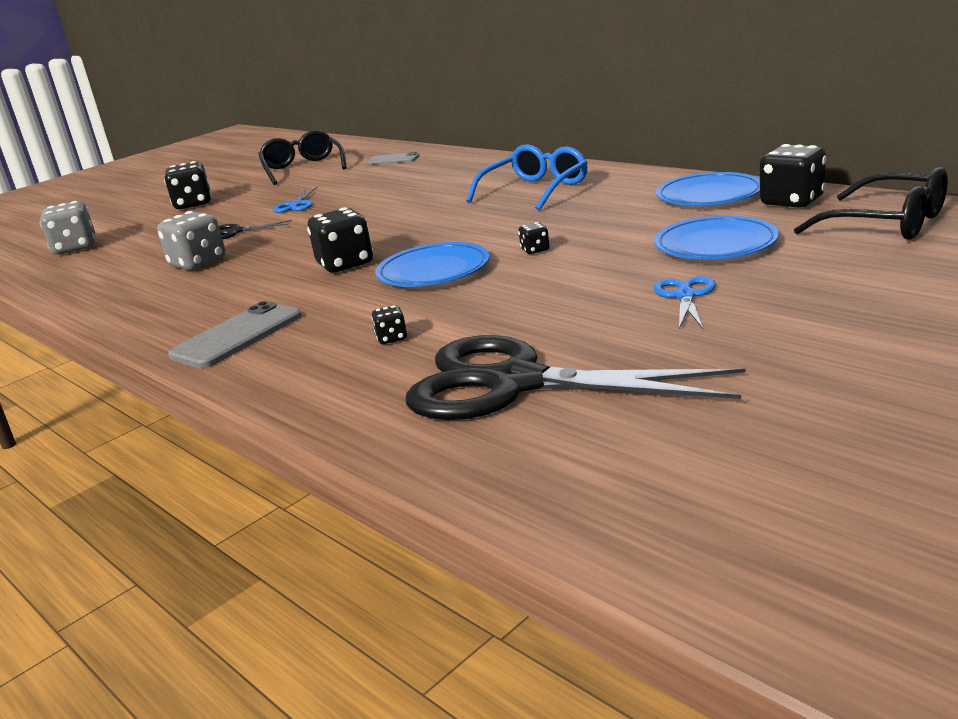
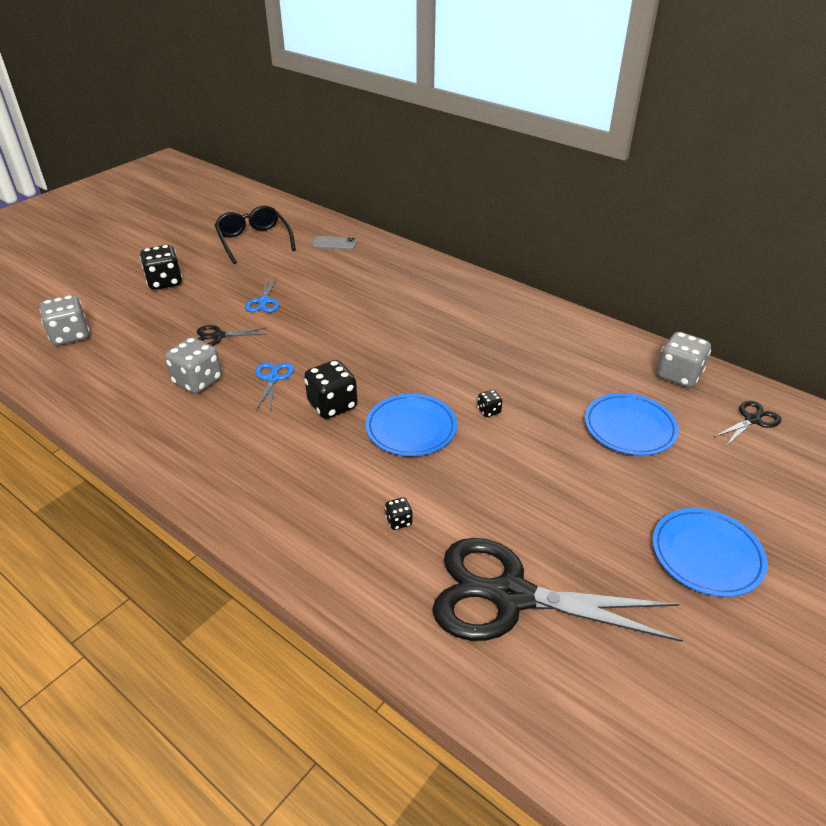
camera: 10 degrees left, 15 degrees up
(237, 336) = (265, 499): grey phone -> none
(535, 190) = (471, 319): blue glasses -> none
(685, 296) = (618, 496): blue scissors -> blue scissors (272, 378)
(709, 195) = (613, 354): blue plate -> blue plate (706, 555)
(792, 201) = (678, 375): black dice -> grey dice
(887, 223) = (752, 420): black glasses -> black scissors

